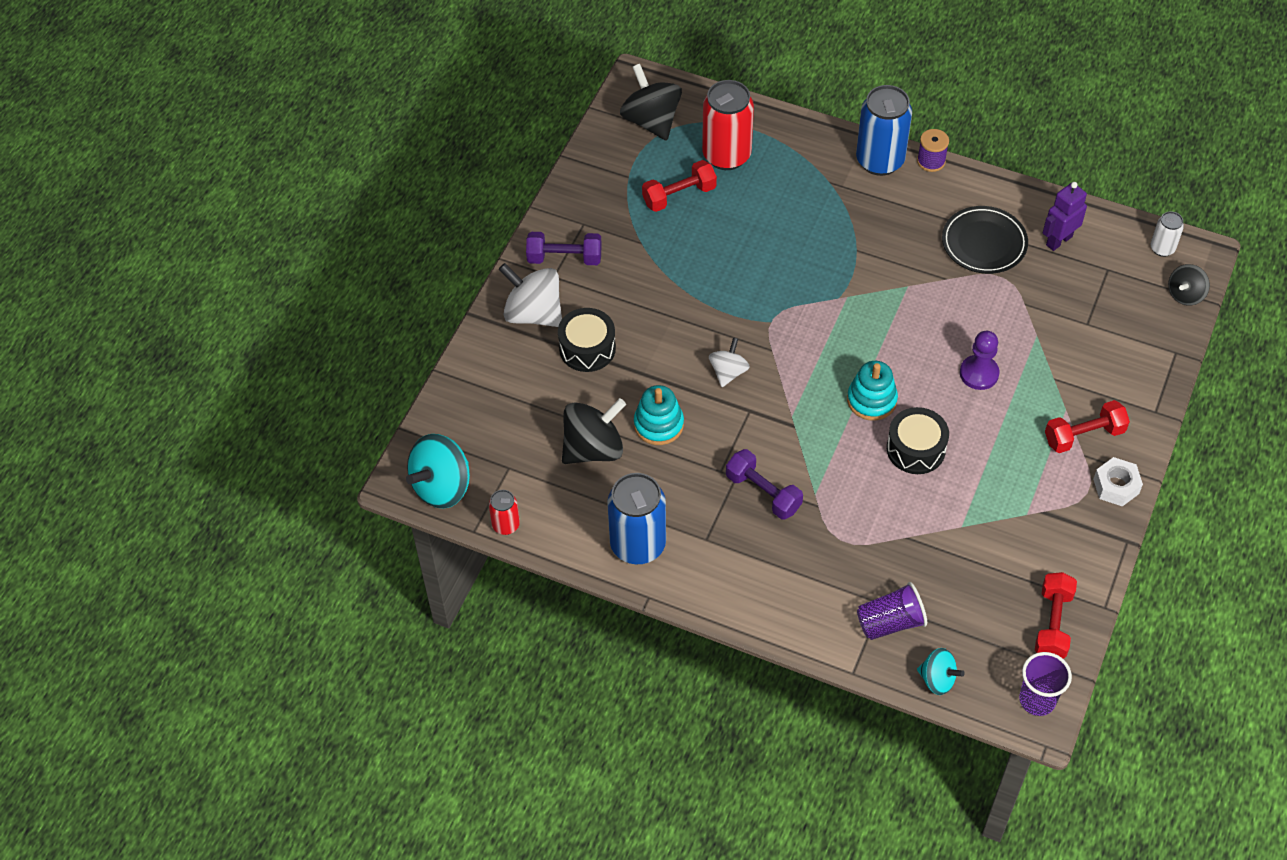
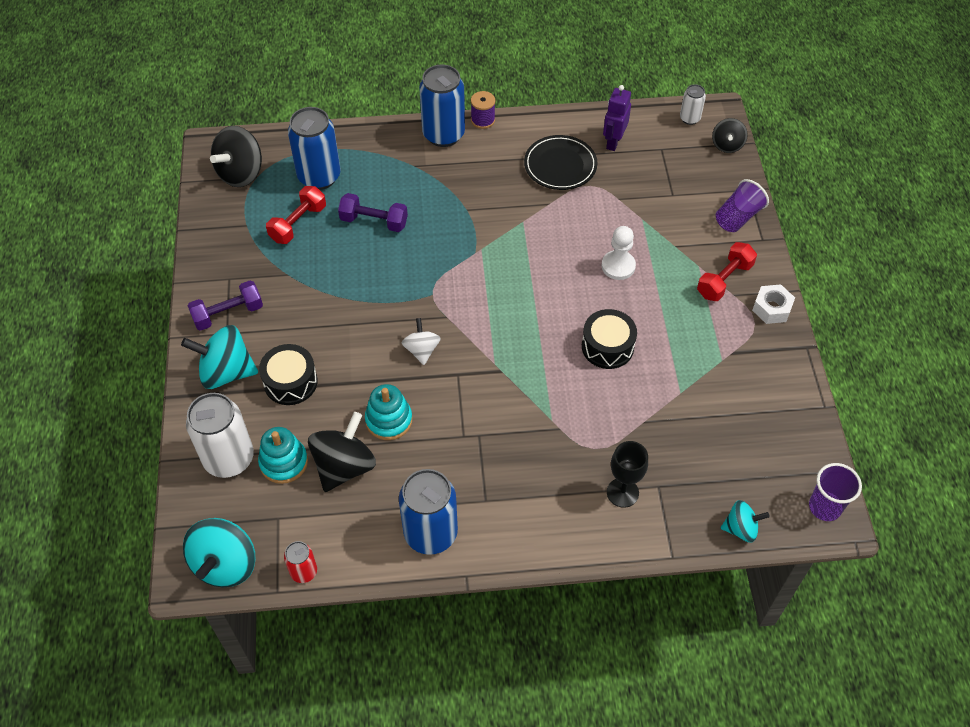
camera: 30 degrees left, 0 degrees up
(494, 395) = (229, 459): none -> white can
(533, 313) = (226, 372): white spinning top -> turquoise spinning top
(651, 121) = (241, 173): black spinning top -> black spinning top turned 90 degrees counterclockwise
(726, 155) = (319, 177): red can -> blue can
(763, 493) = (509, 438): purple dumbbell -> purple dumbbell (374, 221)
(842, 593) = (622, 492): none -> black goblet
(871, 400) = (550, 323): turquoise stacking toy -> turquoise stacking toy (284, 462)
(890, 622) = (675, 499): purple cup -> purple cup (737, 217)
(979, 373) = (618, 266): purple pawn -> white pawn
(1052, 624) = (796, 438): red dumbbell -> none

